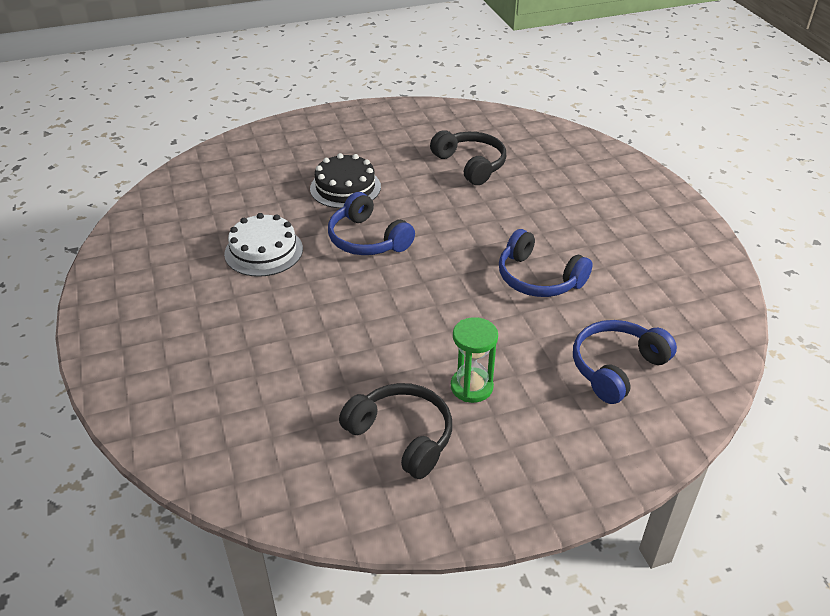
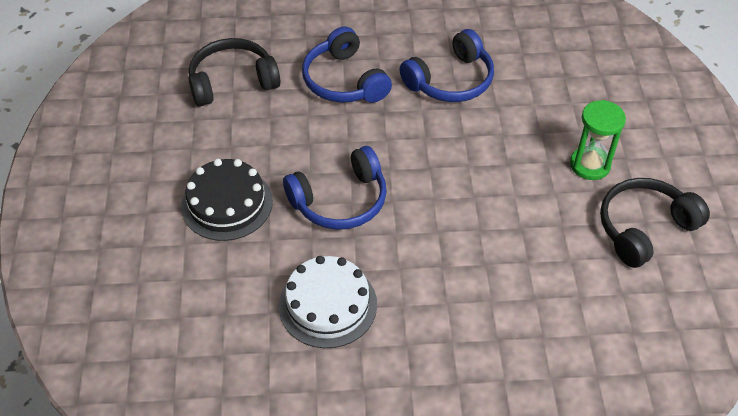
camera: 75 degrees left, 10 degrees up
(616, 368) = (582, 64): blue headphones -> blue headphones (344, 81)

